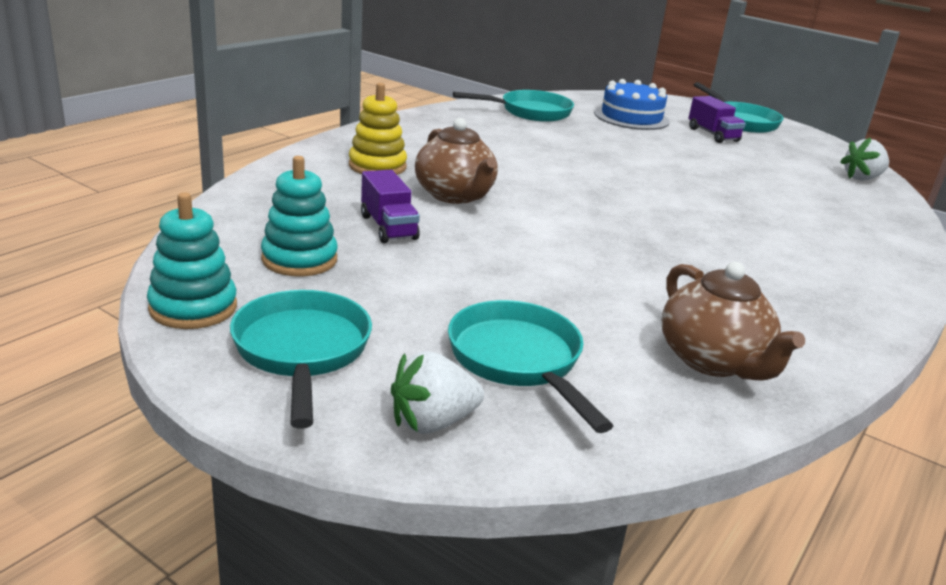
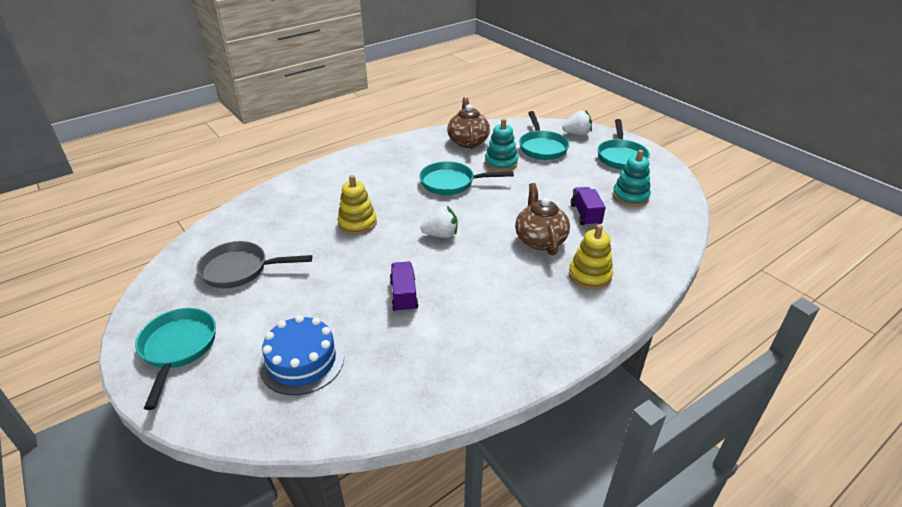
camera: 160 degrees left, 10 degrees up
(193, 308) = (668, 176): turquoise stacking toy -> turquoise stacking toy (501, 163)
(530, 112) = (414, 377): turquoise pan -> turquoise pan (451, 183)
(713, 135) = (251, 318): purple truck -> purple truck (404, 295)
(725, 202) = (357, 223): none -> yellow stacking toy
(784, 161) = (240, 270): none -> grey pan
(862, 178) = (208, 243): white strawberry -> white strawberry (441, 235)

